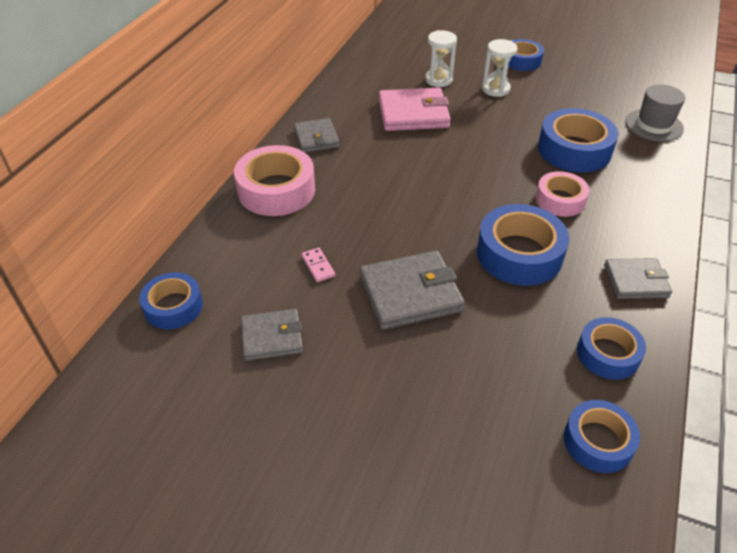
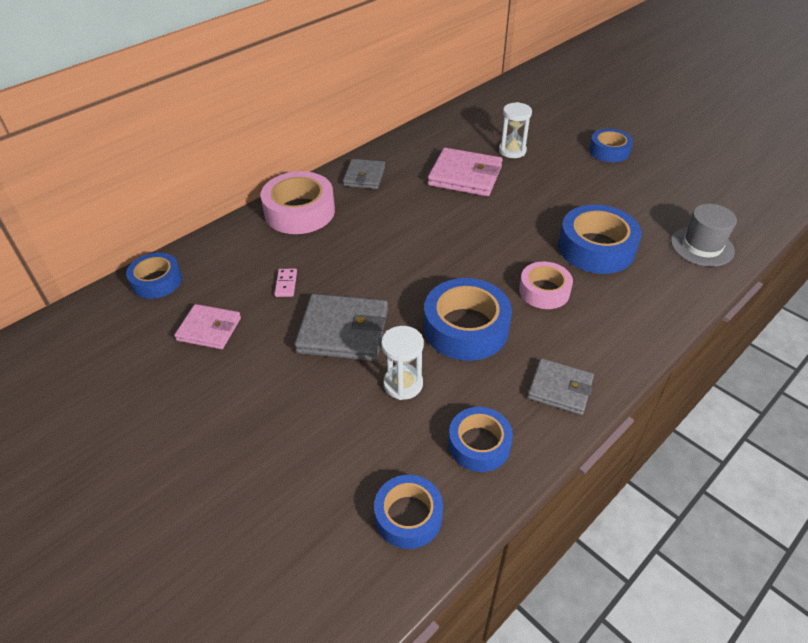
camera: 25 degrees right, 0 degrees up
(272, 337) = (209, 329): grey wallet -> pink wallet
(495, 89) = (561, 172): white hourglass -> white hourglass (403, 384)

